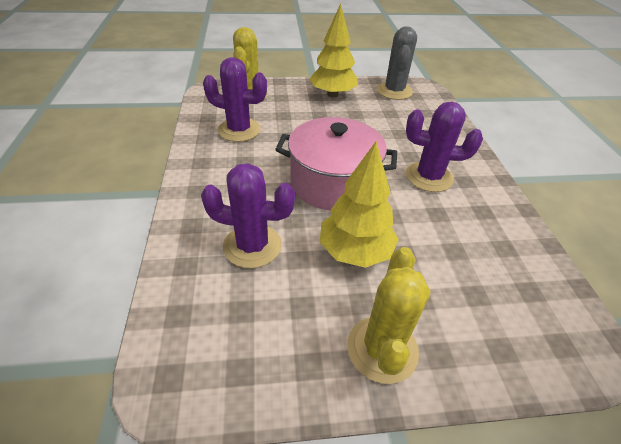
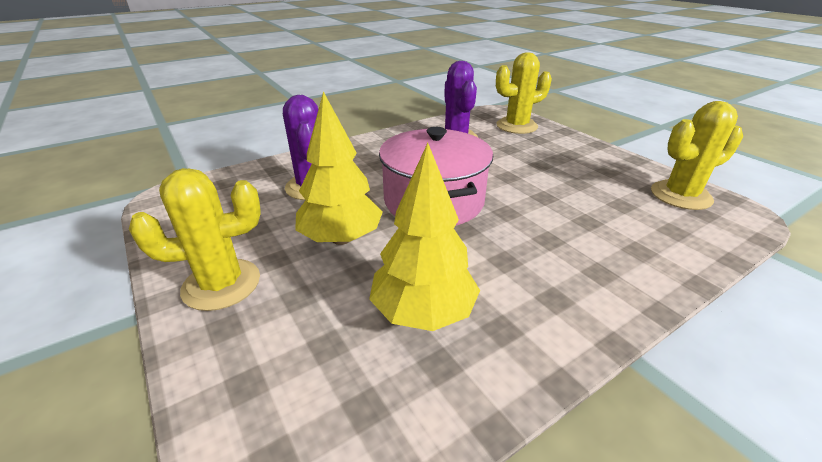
camera: 65 degrees right, 10 degrees down
(332, 94) = (593, 161): yellow tree -> yellow tree (423, 312)
(394, 91) = (680, 195): grey cactus -> yellow cactus
(429, 177) = (522, 263): purple cactus -> none

